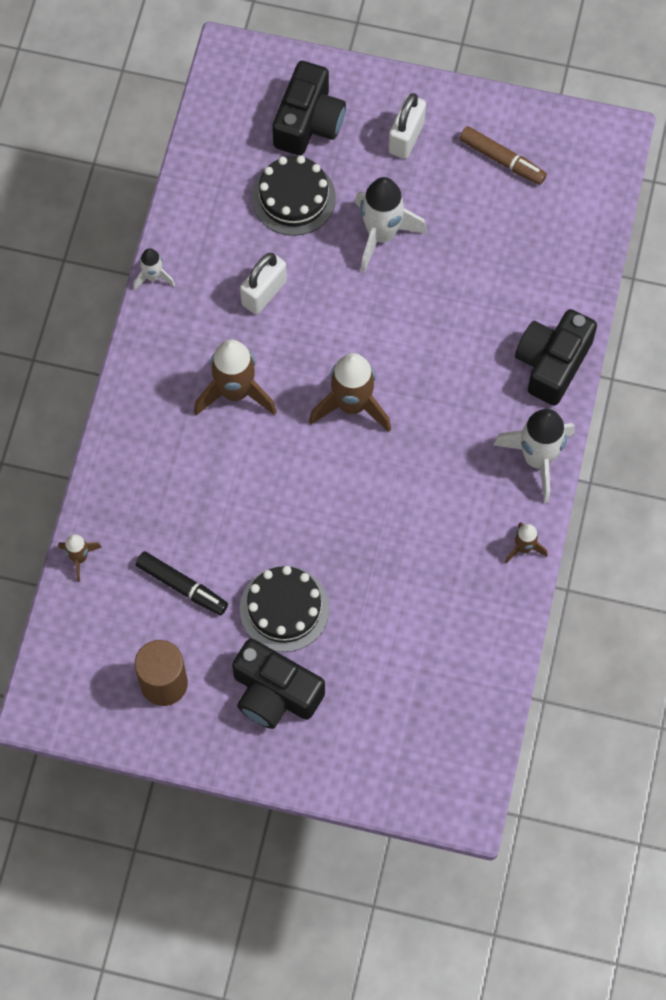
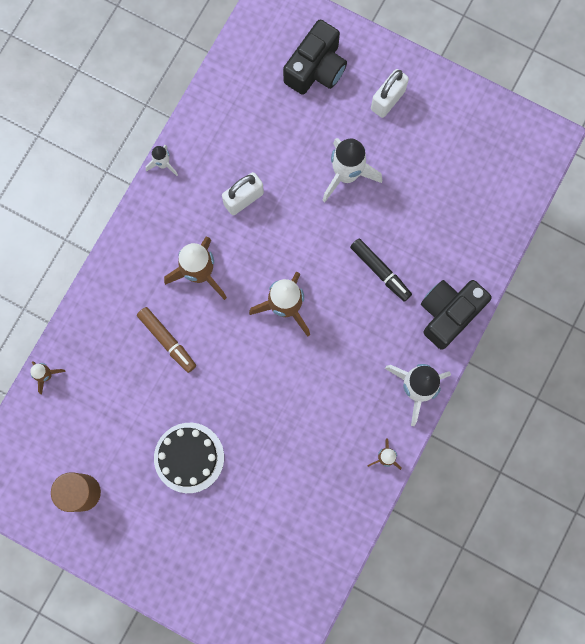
camera: 15 degrees right, 10 degrees up
(182, 586) = (117, 418): black marker -> black marker (380, 271)
(274, 693) = (163, 523): black camera -> none
(293, 198) = (287, 127): black cake -> none
(502, 160) = (456, 137): brown marker -> brown marker (167, 340)

